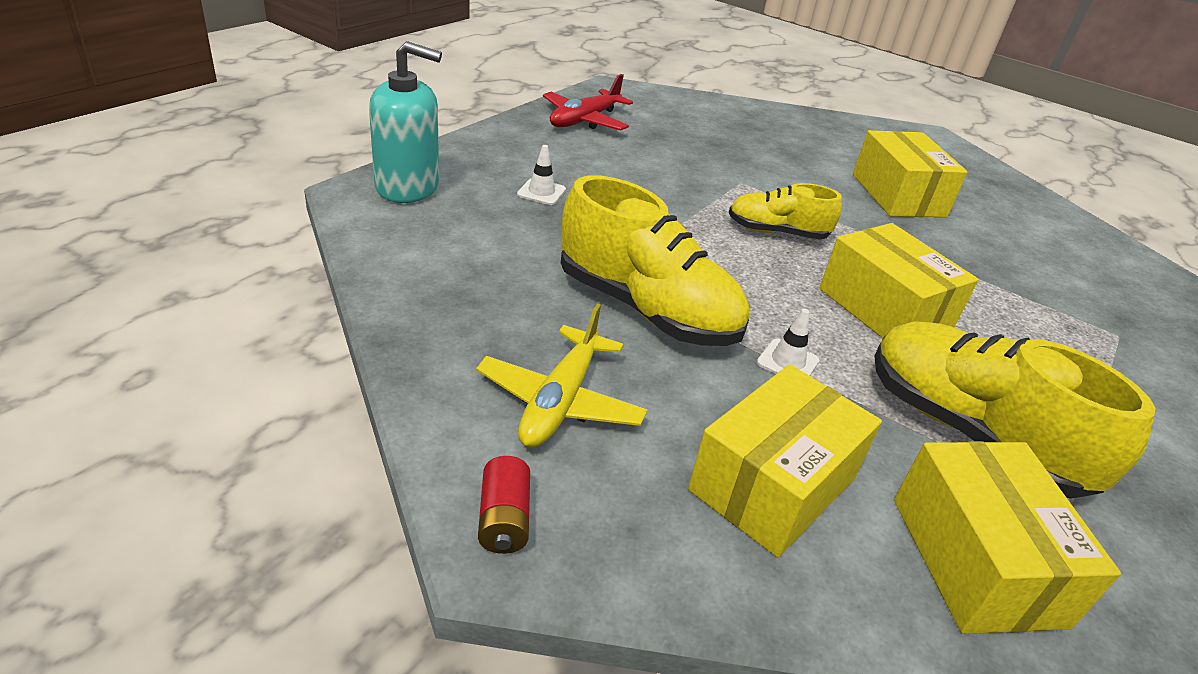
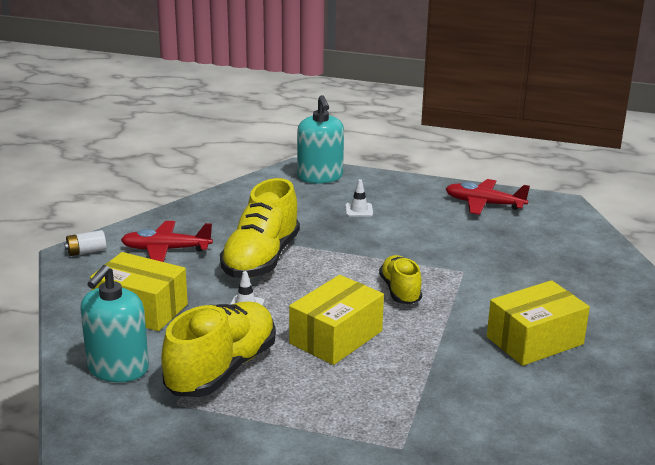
camera: 75 degrees right, 10 degrees down
(504, 519) = (86, 251): red battery -> white battery
(560, 401) = (165, 250): yellow plane -> red plane
(976, 560) = (118, 368): yellow box -> turquoise soap dispenser

